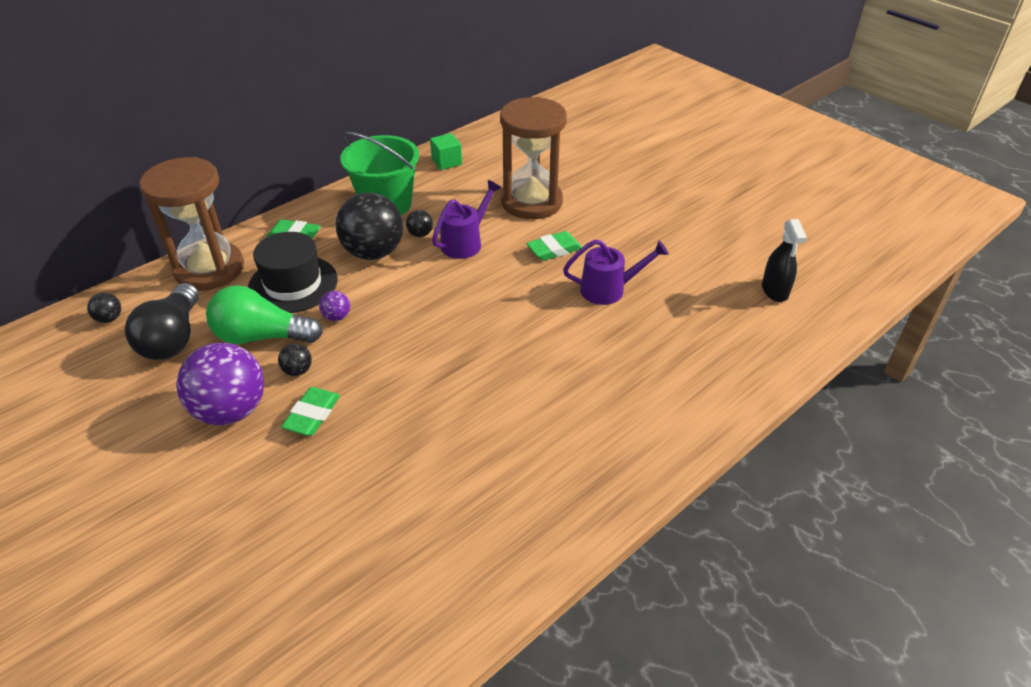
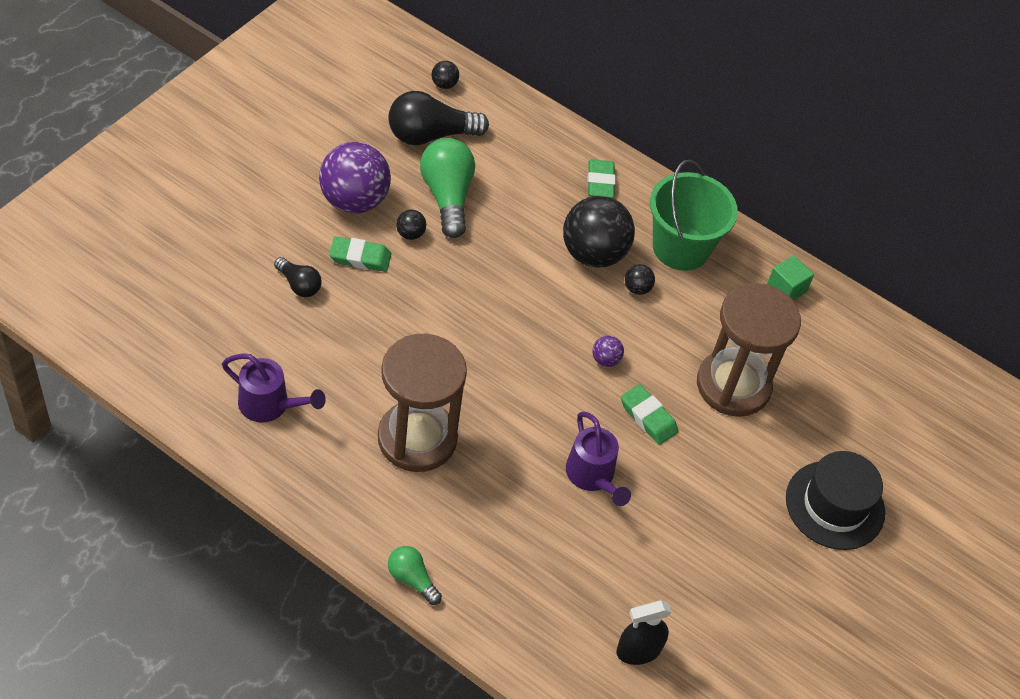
camera: 70 degrees right, 10 degrees up
(209, 269) = (529, 132): brown hourglass -> brown hourglass (417, 438)
(293, 284) = (526, 200): black hat -> black hat (835, 505)
(329, 473) = (299, 285): none -> black light bulb
(337, 317) = (488, 246): purple ball -> purple ball (605, 360)
(465, 242) = (636, 332): purple watering can -> purple watering can (270, 405)
(713, 422) = (412, 579): none -> green light bulb

